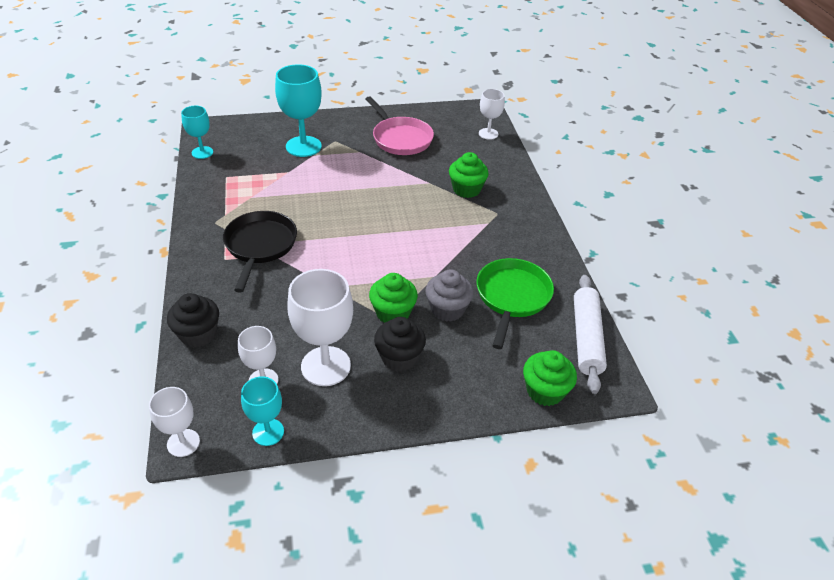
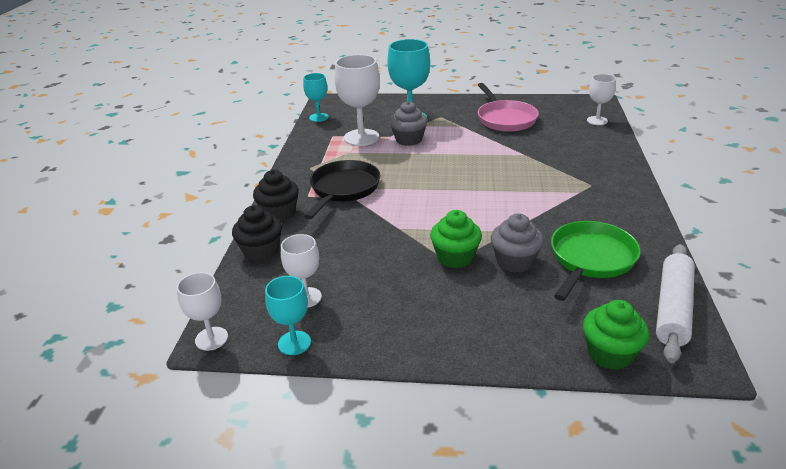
camera: 20 degrees right, 10 degrees down
(310, 174) = (409, 140): none -> grey cupcake
(326, 366) = (371, 294): white goblet -> white goblet (361, 137)
(399, 357) = (450, 297): black cupcake -> black cupcake (279, 213)
(466, 189) = (562, 163): green cupcake -> none

